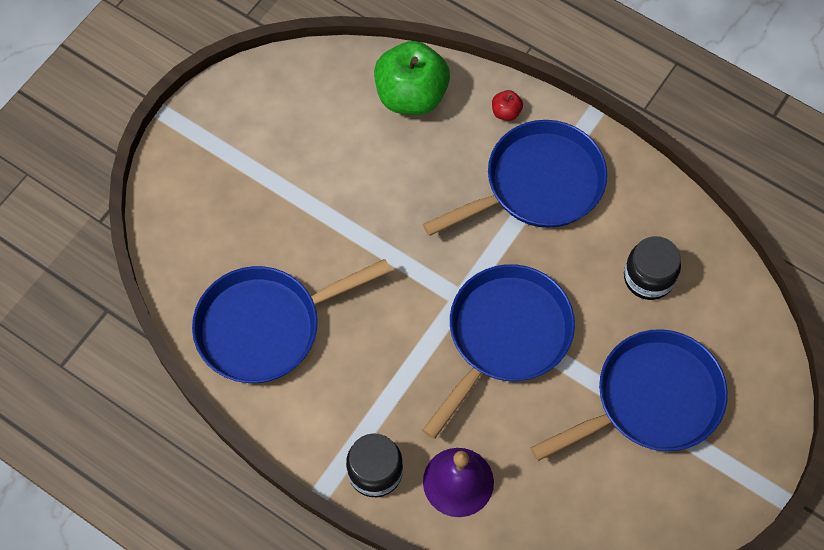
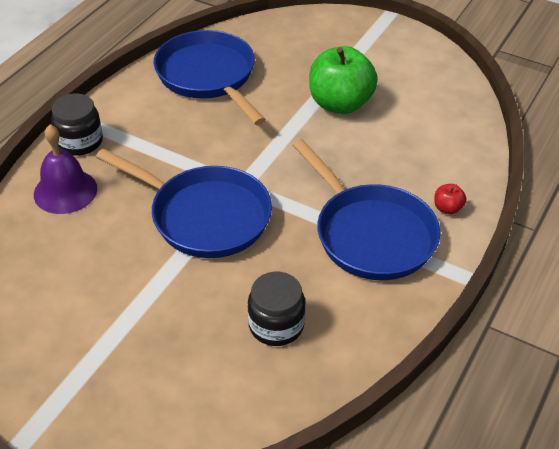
camera: 85 degrees right, 20 degrees down
(411, 96) = (446, 144): green apple -> green apple (340, 104)
(650, 400) = (136, 328): blue pan -> none

